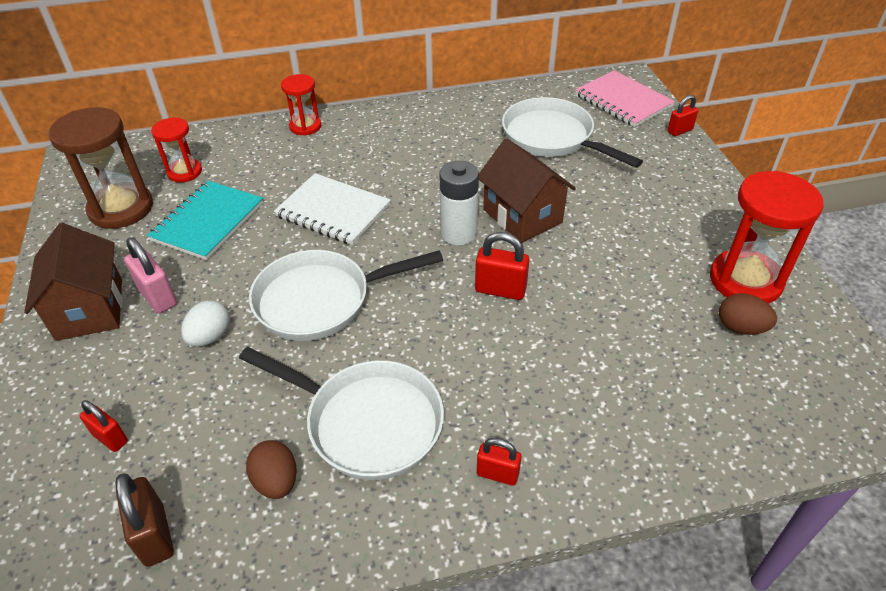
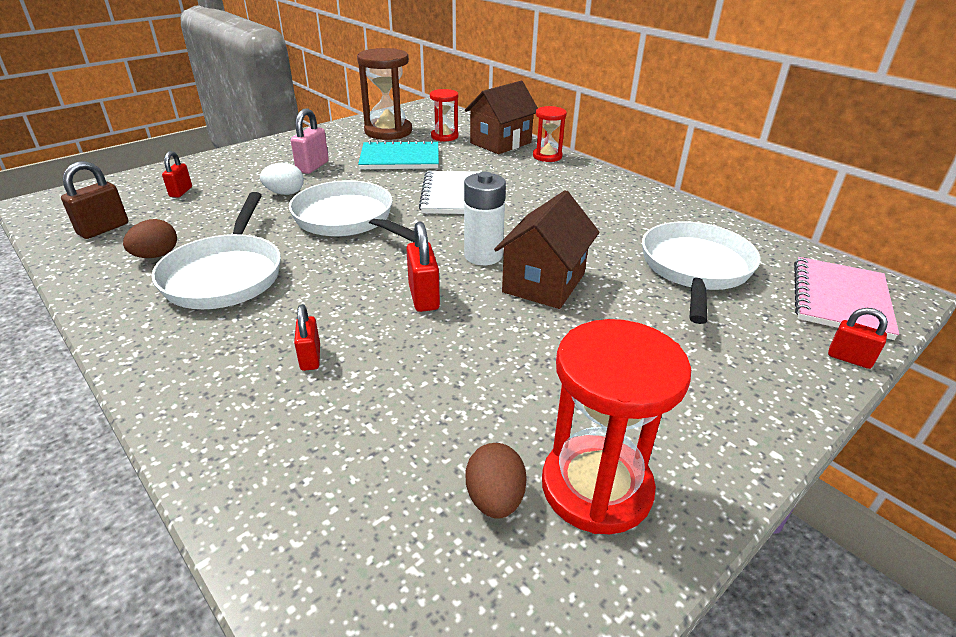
camera: 60 degrees right, 10 degrees down
(90, 309) = (288, 152): brown house -> brown house (500, 143)
(497, 474) = (186, 354): red padlock -> red padlock (310, 358)

